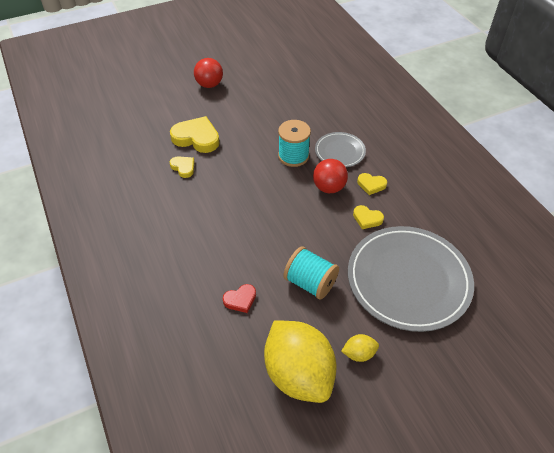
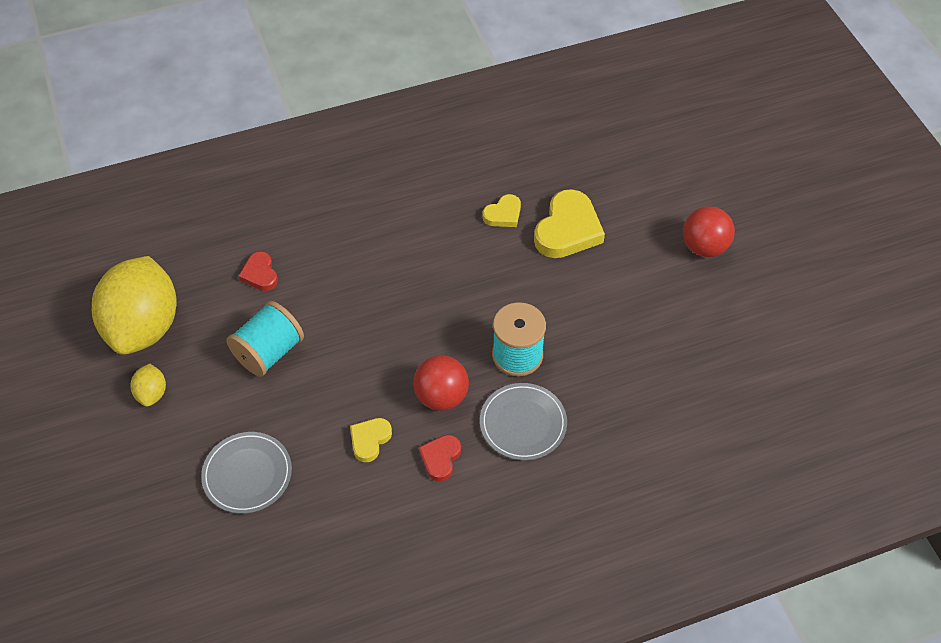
camera: 95 degrees right, 5 degrees up
(298, 374) = (144, 326): yellow lemon -> yellow lemon turned 60 degrees counterclockwise
(371, 185) = (440, 458): yellow heart -> red heart
(408, 280) = (247, 474): grey plate -> grey plate, size x0.49

